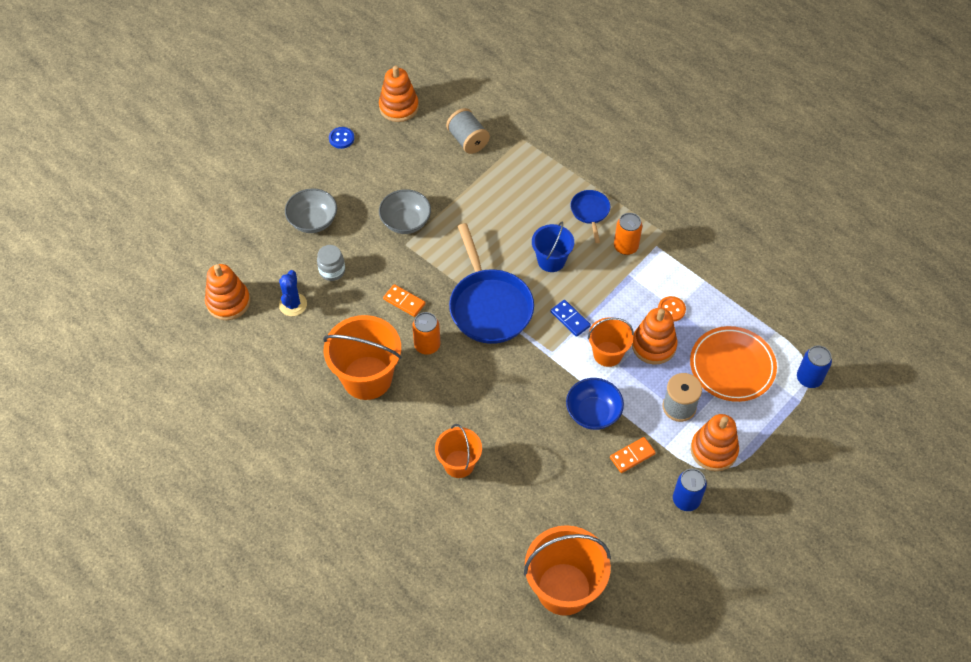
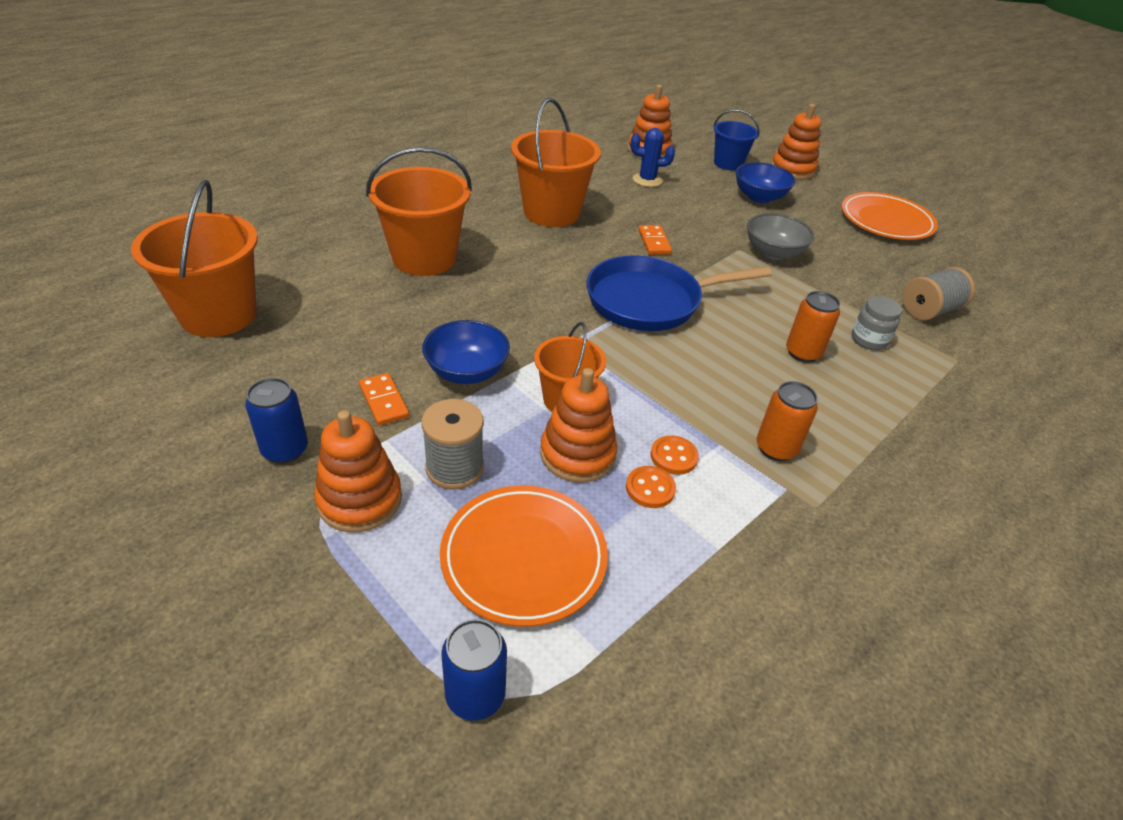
camera: 90 degrees right, 15 degrees down
(313, 221) = (759, 197): grey bowl -> blue bowl
(332, 271) = (693, 203): grey jar -> grey jar (869, 340)
(341, 138) = (886, 221): blue button -> orange plate
(399, 107) = (958, 262): orange stacking toy -> orange stacking toy (792, 169)
(404, 302) = (654, 242): orange domino -> orange domino turned 45 degrees counterclockwise
(427, 345) = (591, 252): orange can -> orange can (803, 353)
(459, 464) = (424, 258): orange bucket -> orange bucket, size x1.69
(551, 260) = (734, 363): blue bucket -> blue bucket (728, 163)
(570, 319) = (629, 369): blue domino -> none
(590, 212) = (837, 415): blue pan -> none
(644, 297) = (673, 456): none -> orange button

